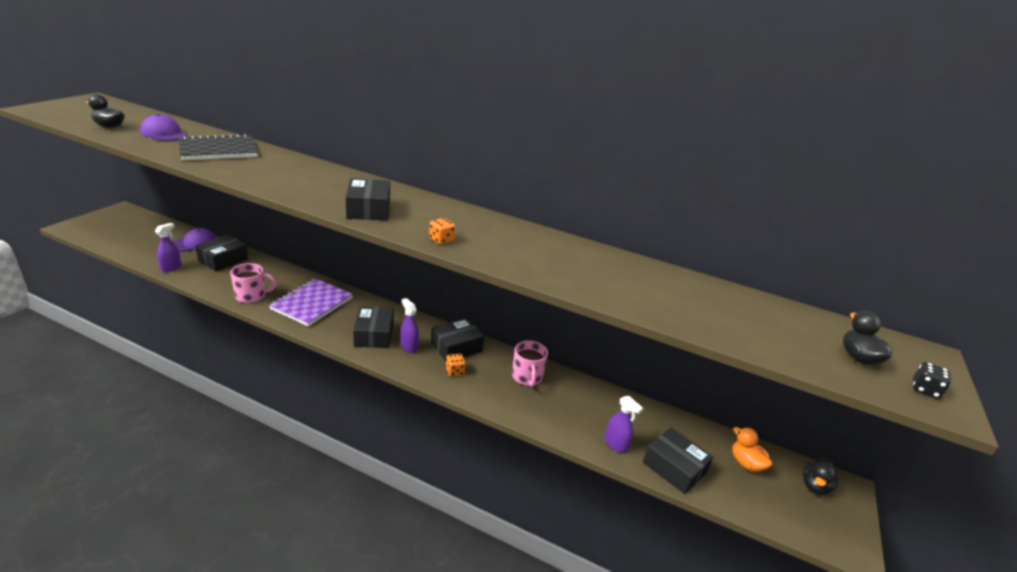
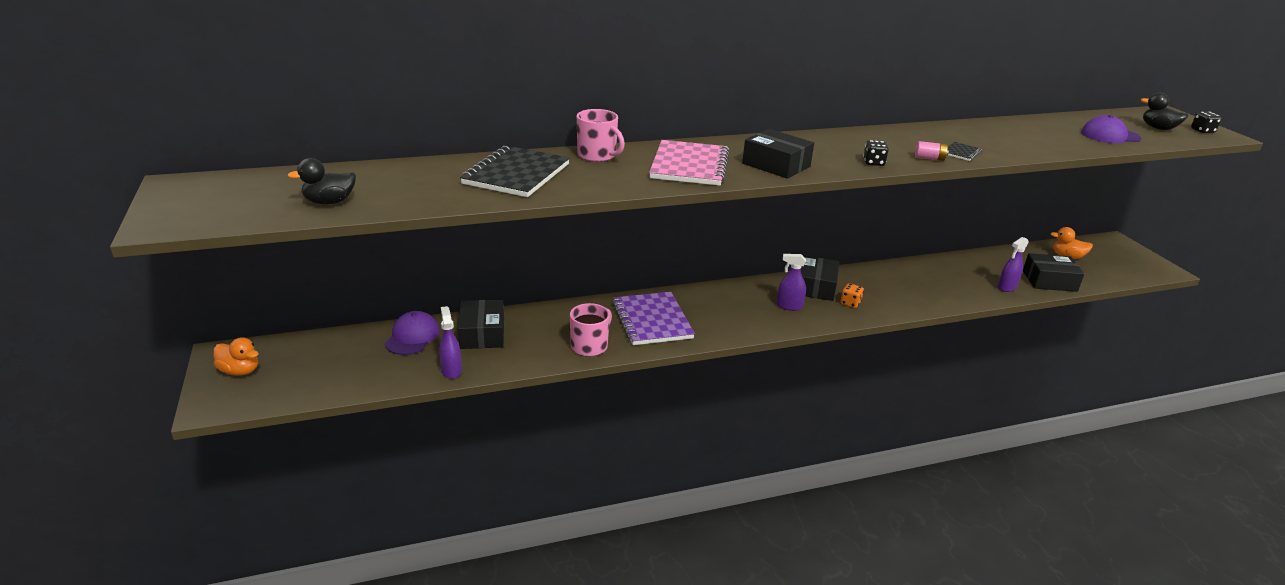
camera: 40 degrees left, 0 degrees up
(110, 220) = (240, 371): none -> orange duck
(164, 133) = (410, 183): purple cap -> purple cap (1110, 136)
(316, 186) = (689, 166): none -> pink notebook
(374, 335) = (749, 313): black box -> none
(441, 240) = (873, 163): orange dice -> black dice
(497, 259) = (929, 158): none -> pink battery
(527, 377) = (892, 279): pink mug -> pink mug (597, 155)
(541, 269) = (961, 153): none -> black notebook
(616, 444) = (1006, 287): purple spray bottle -> purple spray bottle turned 135 degrees clockwise
(815, 486) = (1106, 249): black duck -> none

